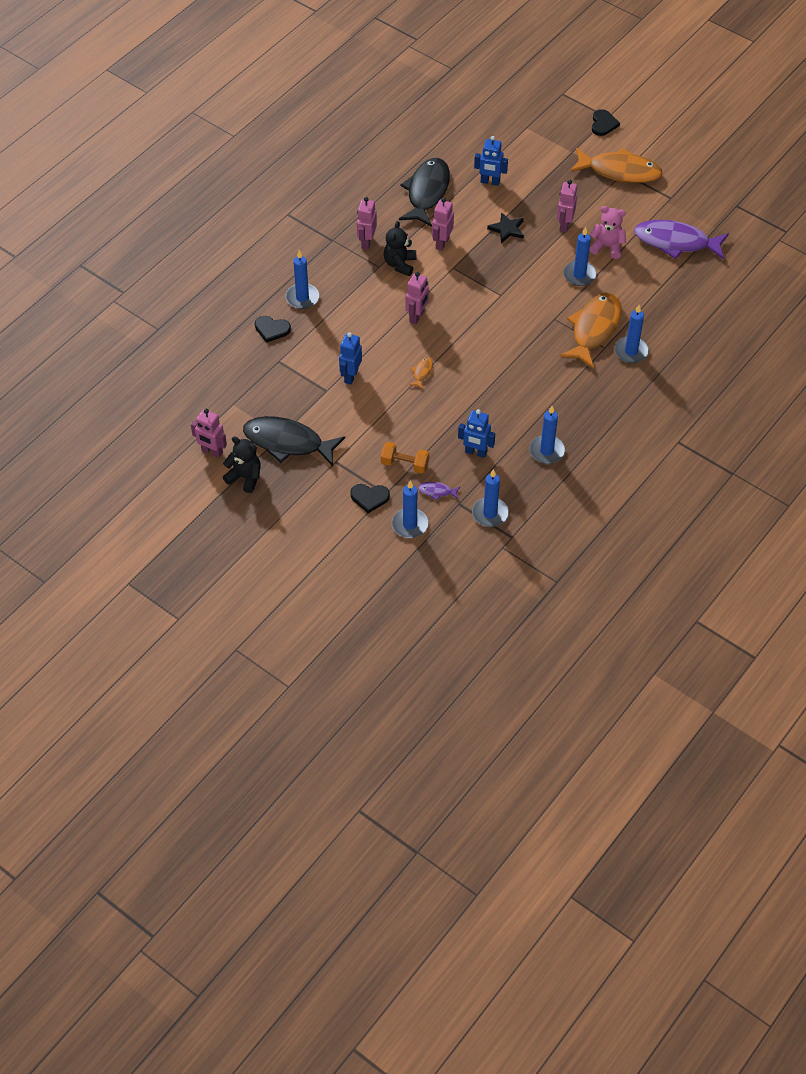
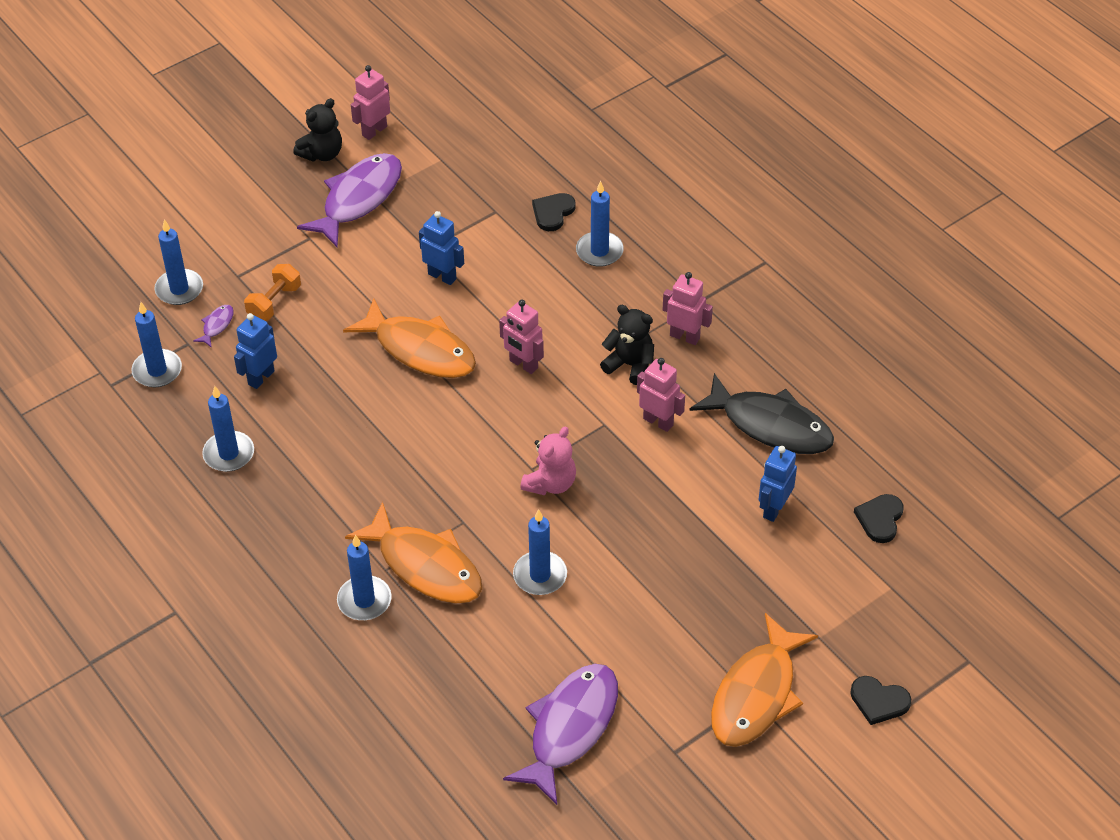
camera: 105 degrees right, 5 degrees down
(288, 442) = (358, 199): black fish -> purple fish
(369, 498) = (238, 259): black heart -> black heart (880, 519)
(422, 372) = (420, 350): orange fish -> orange fish, size x2.49
(507, 229) = (664, 507): black star -> none
(564, 225) = (652, 583): pink robot -> none
(607, 247) = (588, 628): pink teddy bear -> pink teddy bear (550, 483)

